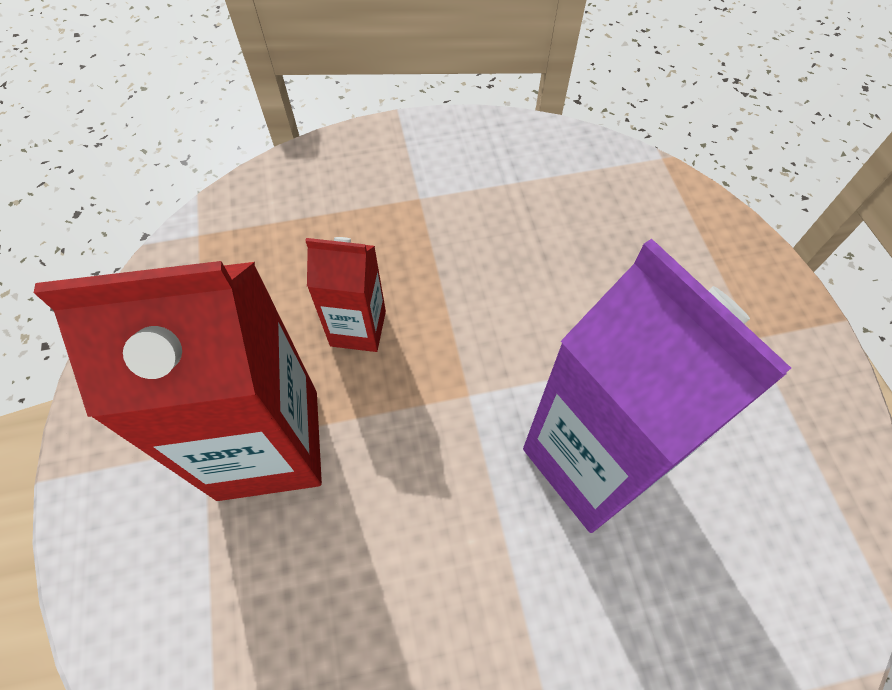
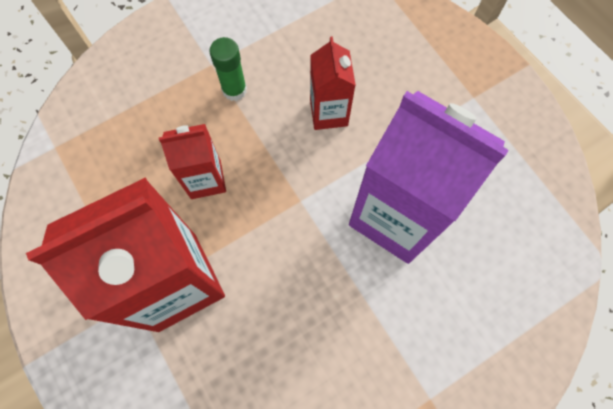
camera: 20 degrees left, 10 degrees up
(436, 234) = (234, 90): none -> green glue stick
(546, 297) = (328, 113): none -> red carton

